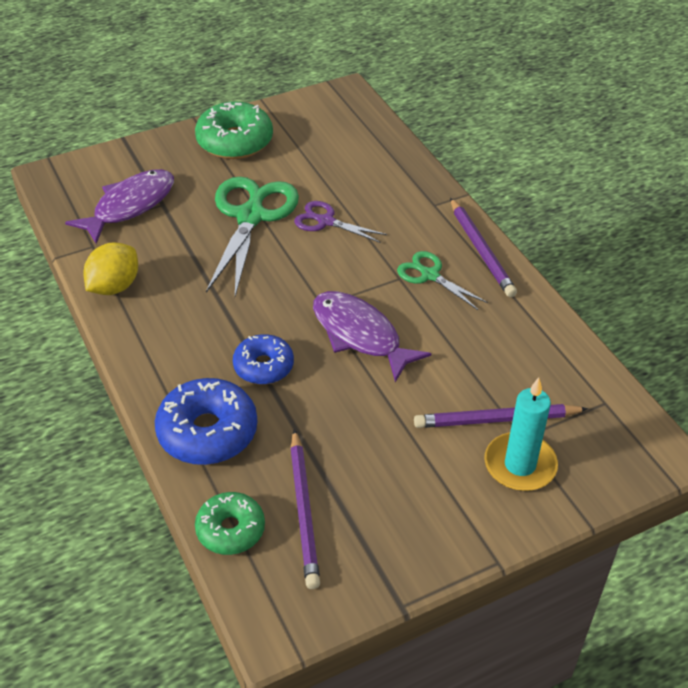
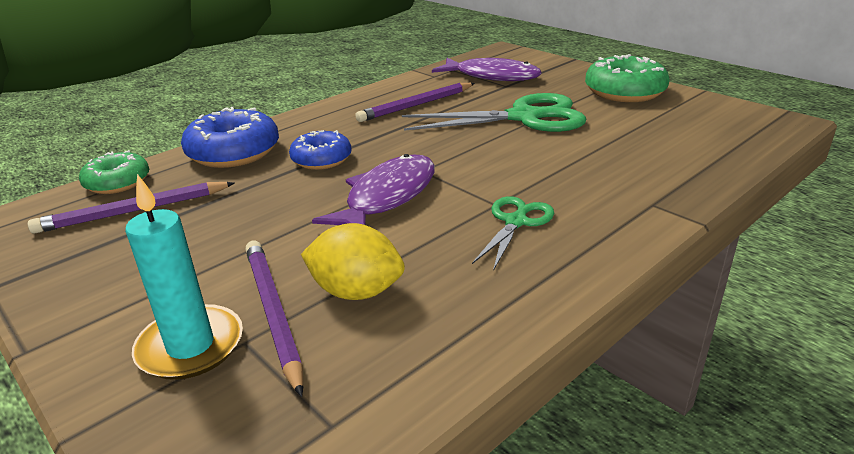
camera: 75 degrees right, 15 degrees down
(114, 286) = (392, 90): yellow lemon -> yellow lemon (356, 291)
(326, 221) = (552, 149): purple scissors -> none
(481, 250) = (597, 251): purple pencil -> purple pencil (416, 105)

